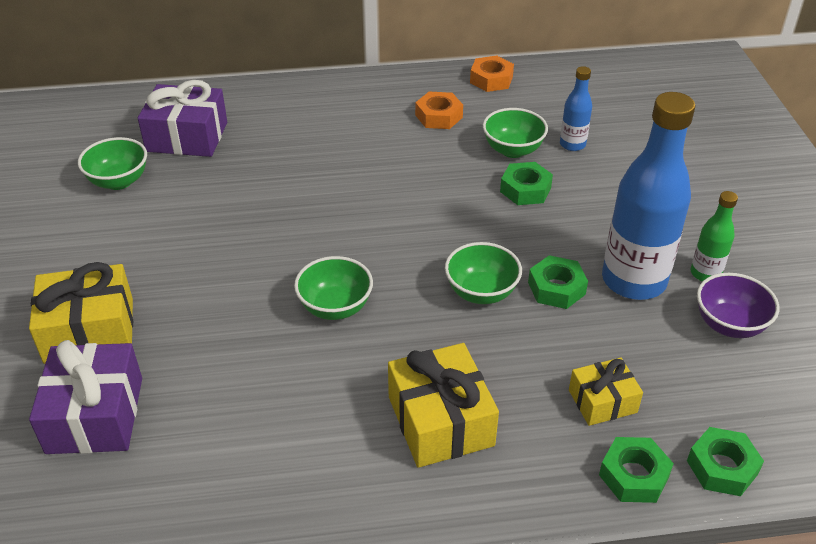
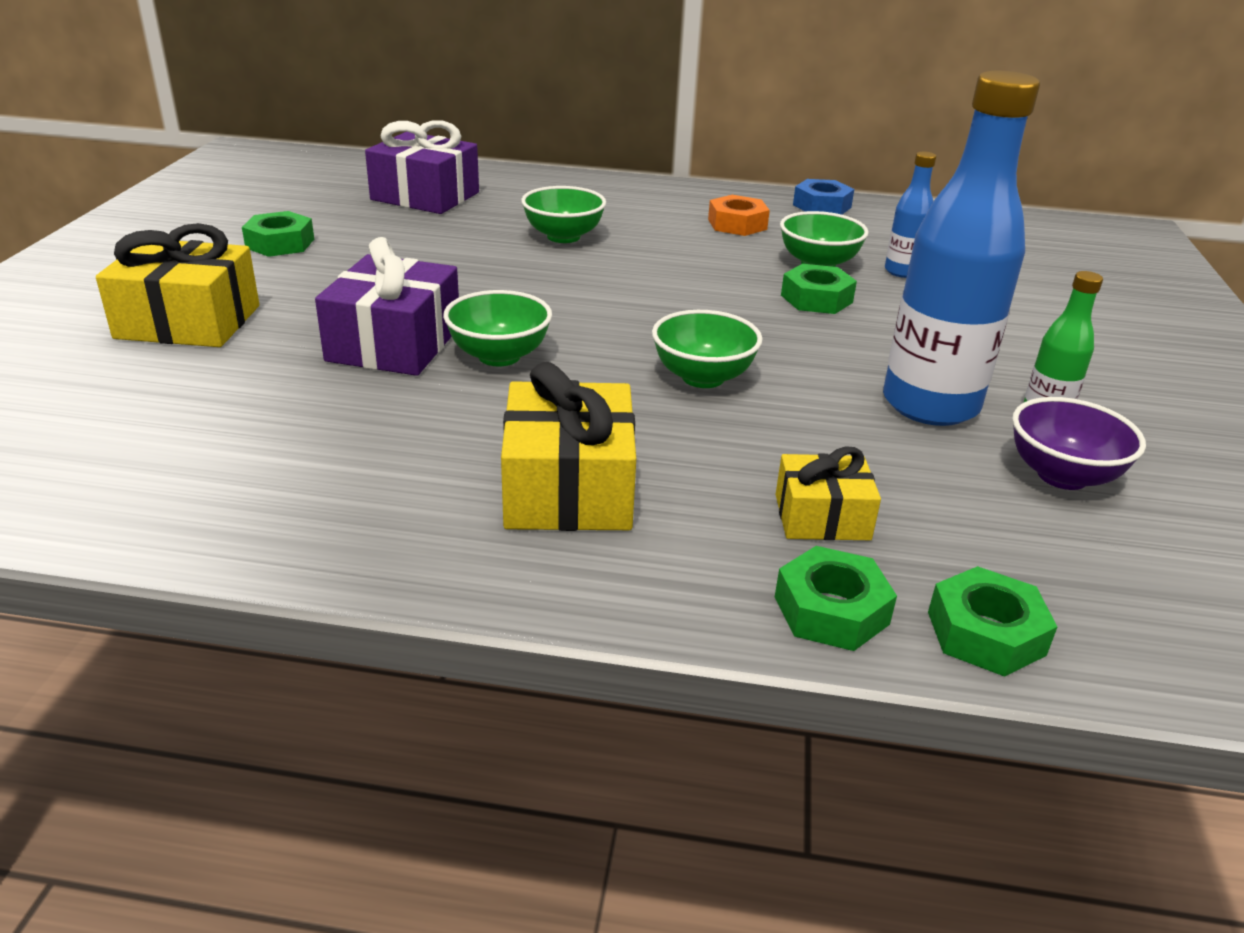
camera: 15 degrees right, 10 degrees down
(95, 415) = (131, 393): purple gift -> purple gift (394, 343)
(119, 181) = (322, 216): green bowl -> green bowl (563, 236)
(491, 79) = (822, 206): orange nut -> blue nut
(556, 288) = (811, 392): green nut -> green nut (280, 243)

